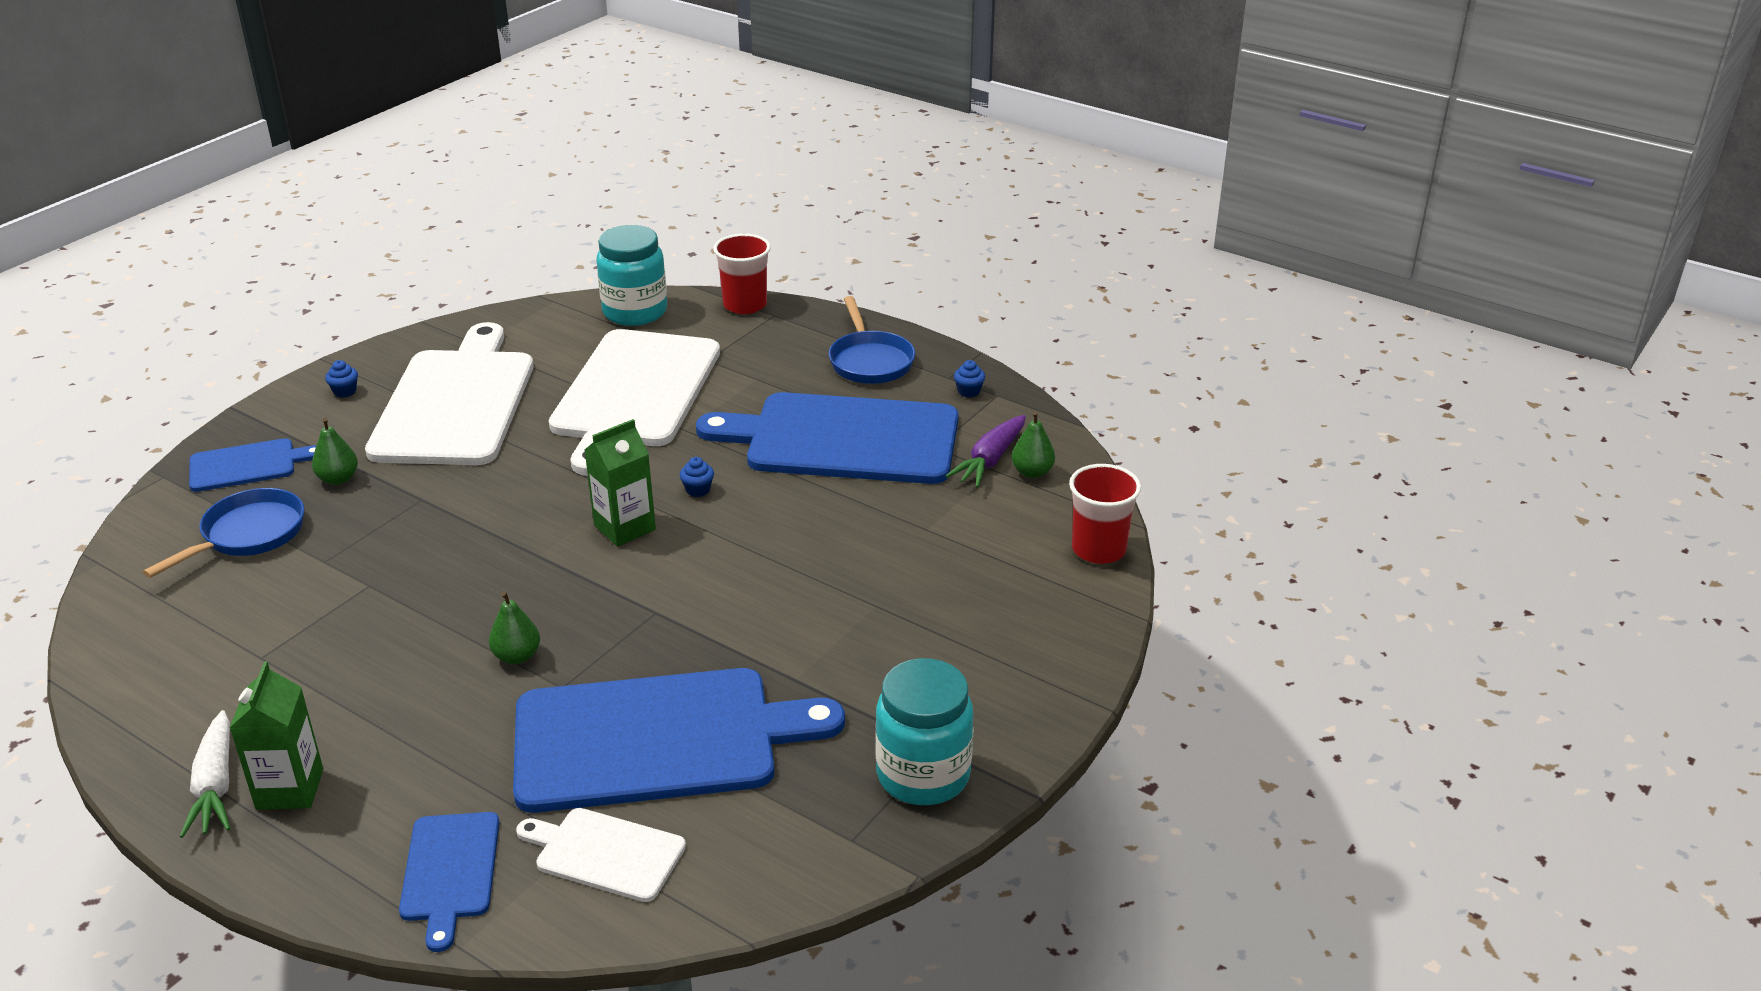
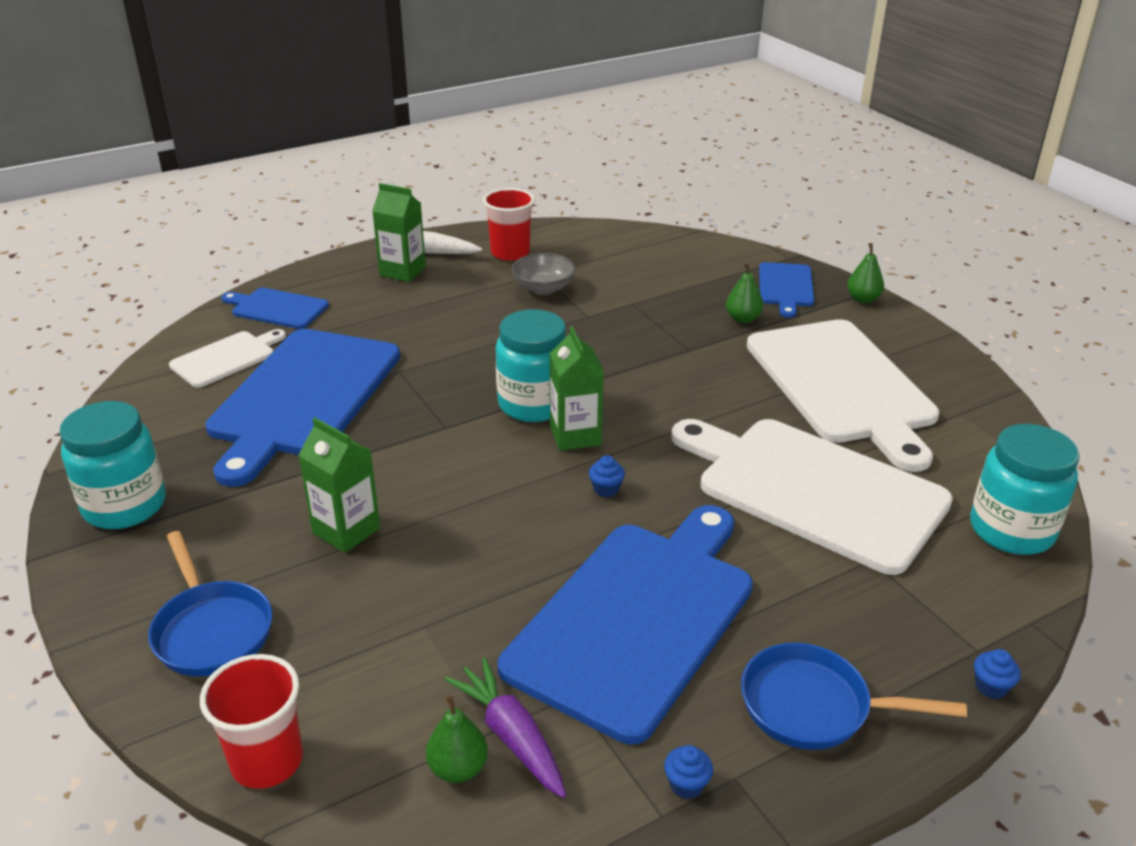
camera: 115 degrees right, 0 degrees up
(248, 535) = (687, 280): blue pan -> blue pan (211, 630)
(304, 640) = (543, 288): none -> grey bowl
(345, 391) = (888, 336): blue cupcake -> blue cupcake (991, 687)
(456, 403) = (842, 385): white cutting board -> white cutting board turned 45 degrees clockwise
(517, 656) = (450, 359): green pear -> green pear (863, 299)
(583, 568) = (533, 404): none -> turquoise jar
(745, 305) = (1013, 629): red cup -> red cup (510, 253)
(852, 611) = (346, 530): none -> green carton

